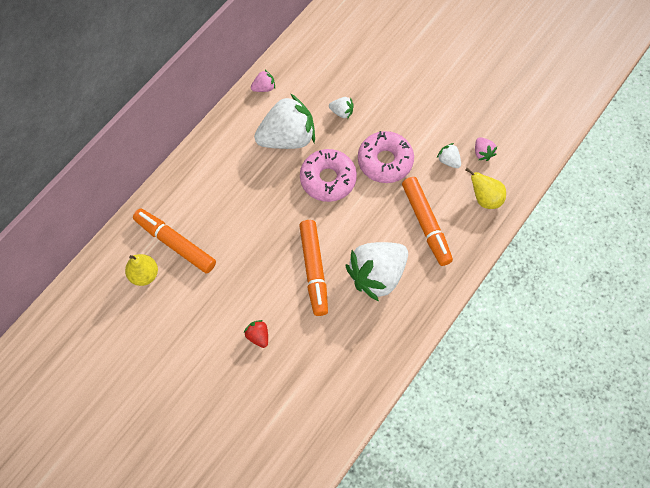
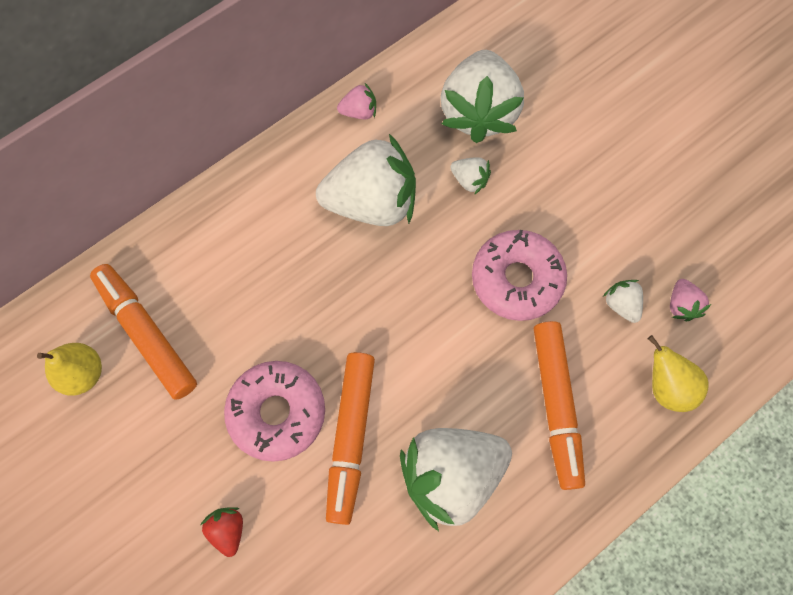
camera: 15 degrees right, 5 degrees up
(328, 179) = (417, 287): pink donut -> pink donut (277, 413)
(336, 72) = (478, 112): none -> white strawberry

